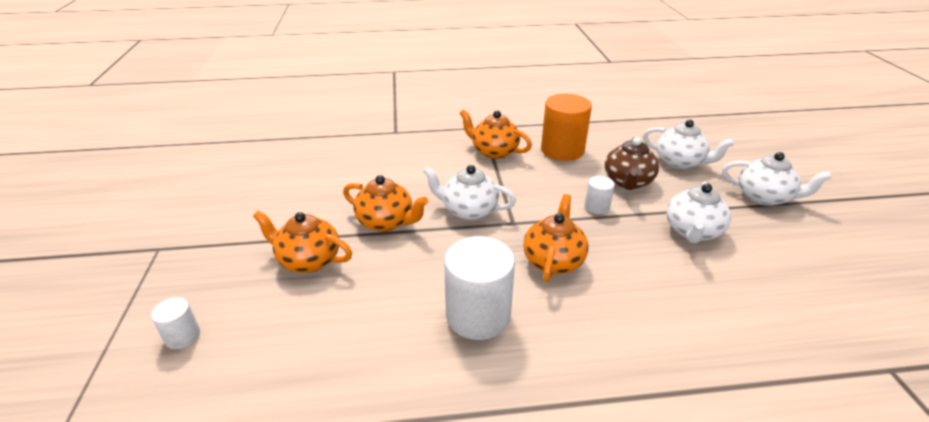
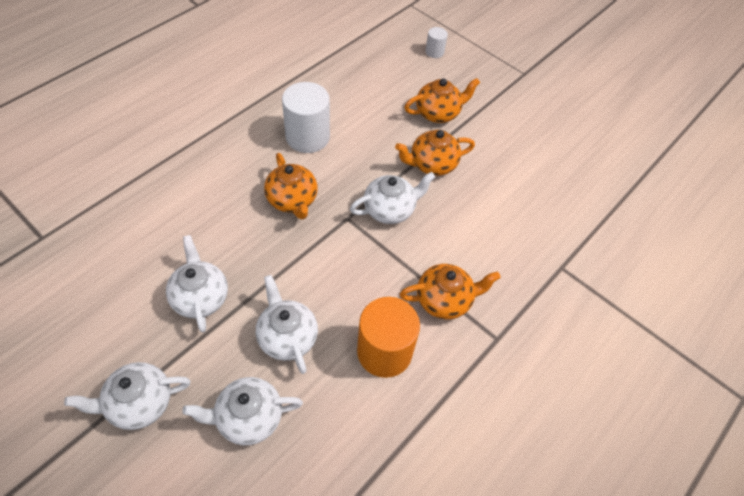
camera: 135 degrees right, 20 degrees up
(597, 207) = (295, 278): white cylinder -> none
(628, 182) = (287, 337): brown teapot -> white teapot

